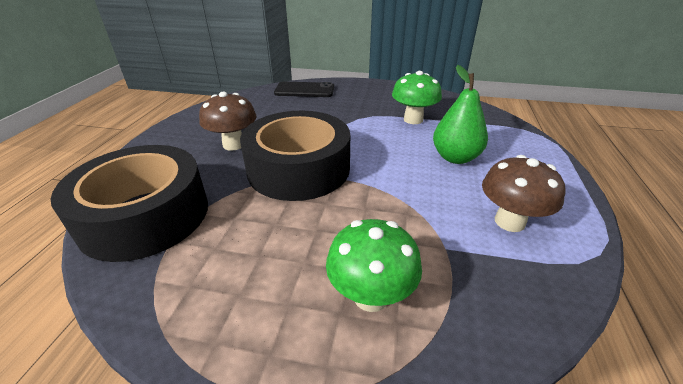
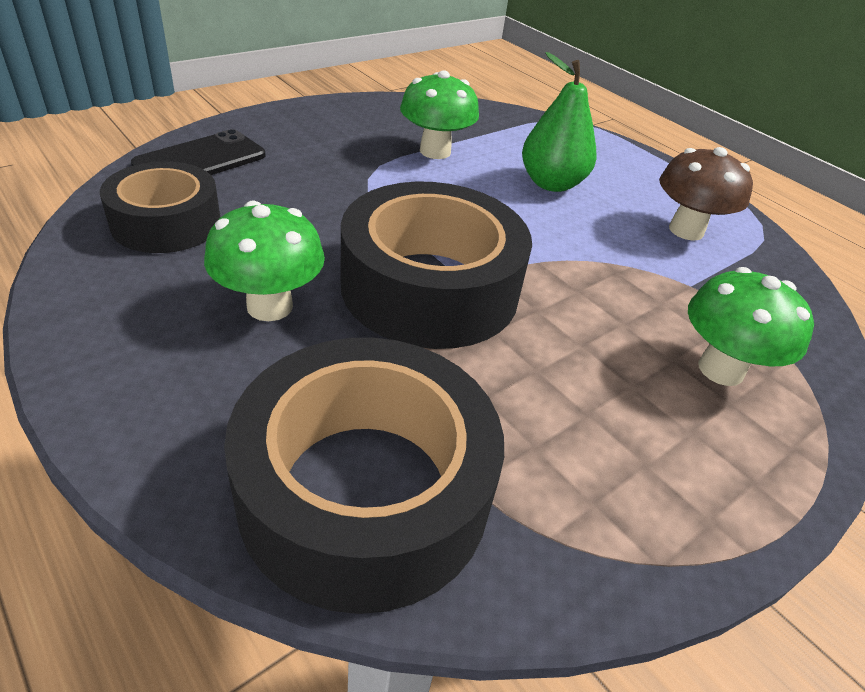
camera: 55 degrees left, 5 degrees up
(234, 144) = (270, 306): brown mushroom -> green mushroom
(256, 105) = (166, 223): none -> black tape

